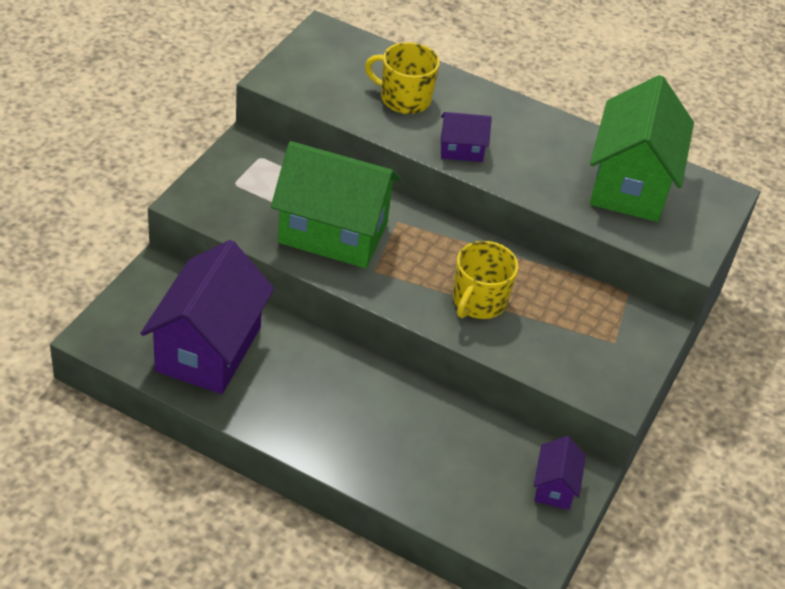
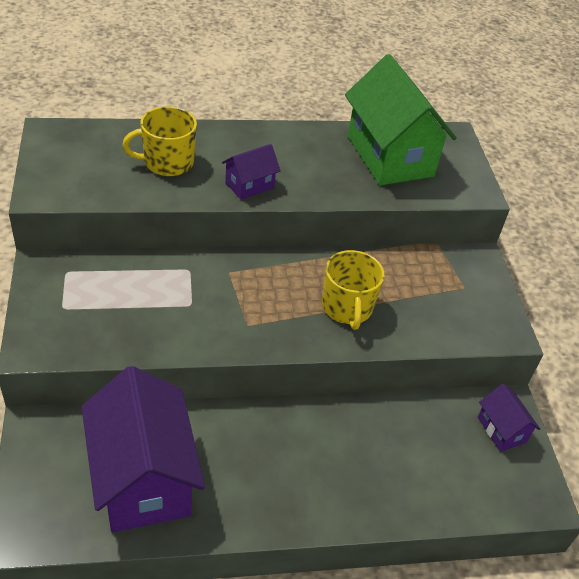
camera: 35 degrees left, 0 degrees up
(333, 233) = (186, 309): green house -> none

